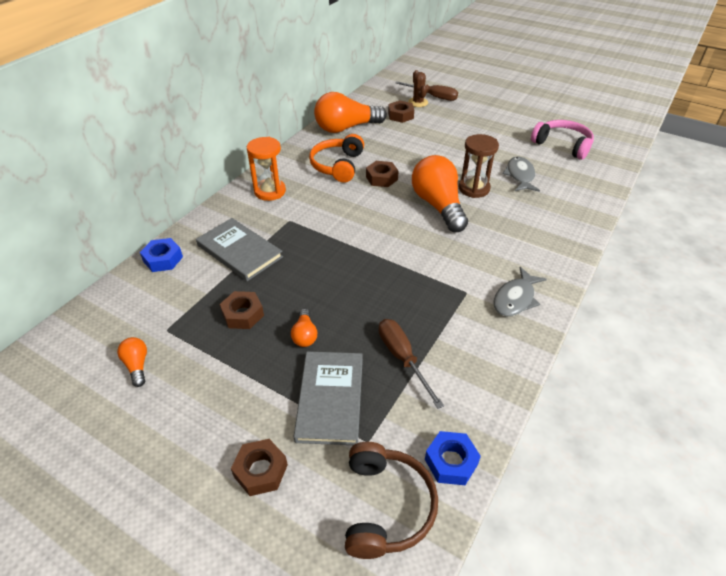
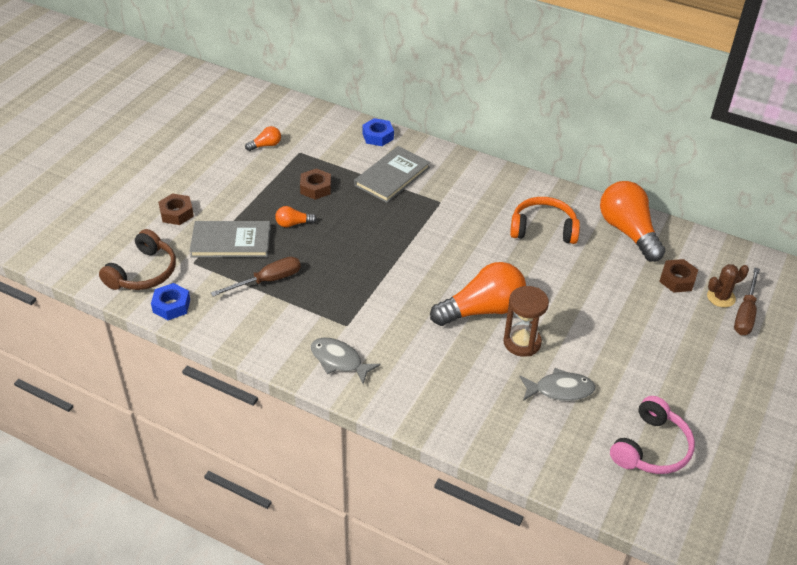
camera: 85 degrees right, 0 degrees up
(270, 191) = (485, 184): orange hourglass -> none
(381, 178) = (526, 264): brown nut -> none
(386, 506) = (143, 272): brown headphones -> brown headphones turned 60 degrees counterclockwise

